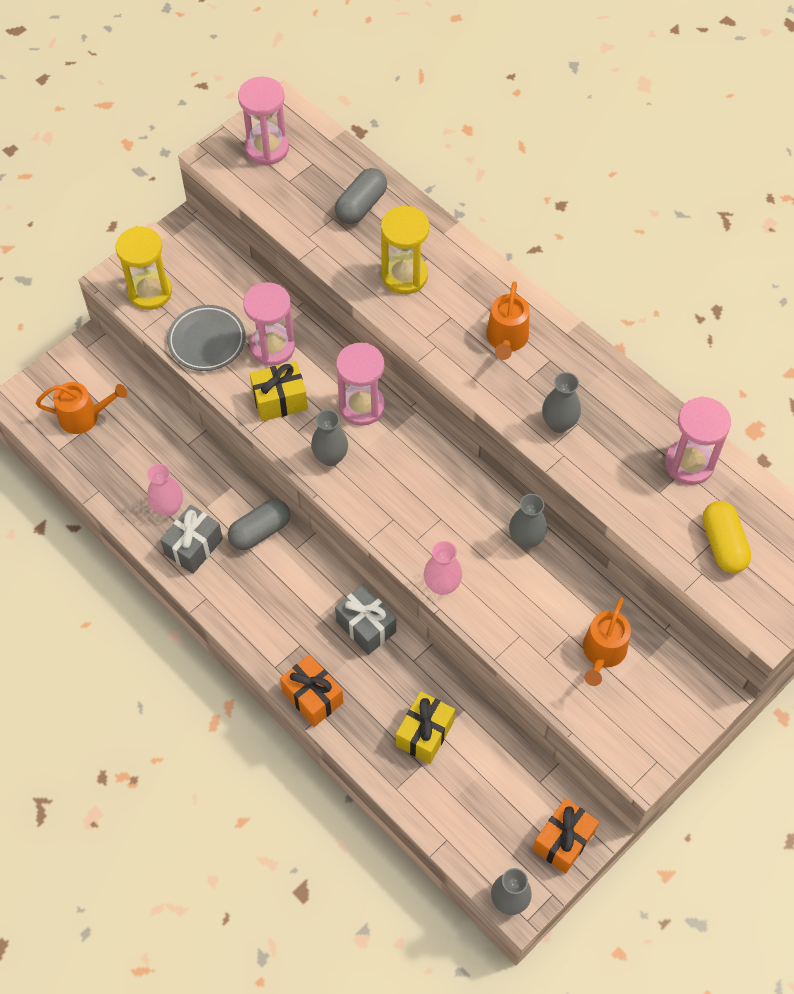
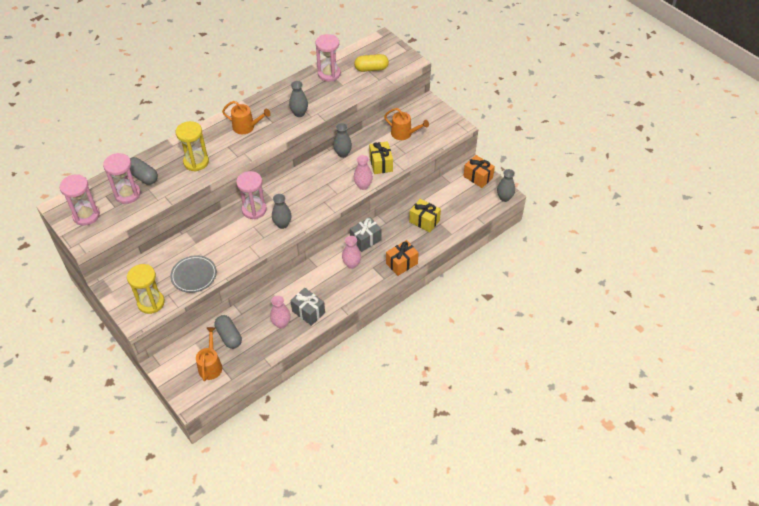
camera: 85 degrees left, 10 degrees down
(260, 531) = (304, 281): grey capsule -> grey capsule (229, 336)
(272, 347) = (206, 246): pink hourglass -> pink hourglass (127, 194)
(280, 401) = (242, 244): yellow gift -> yellow gift (381, 164)
(305, 607) = (352, 264): none -> pink vase

